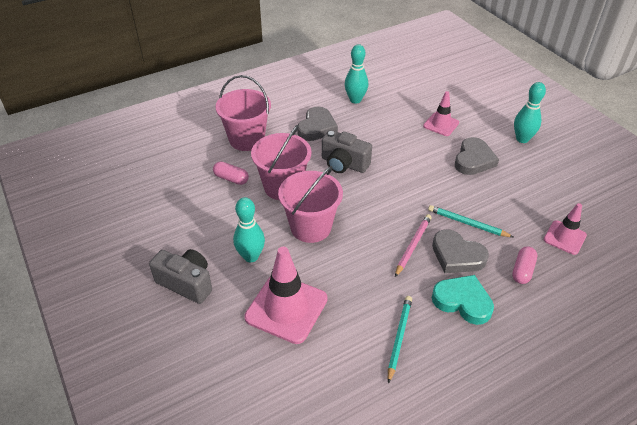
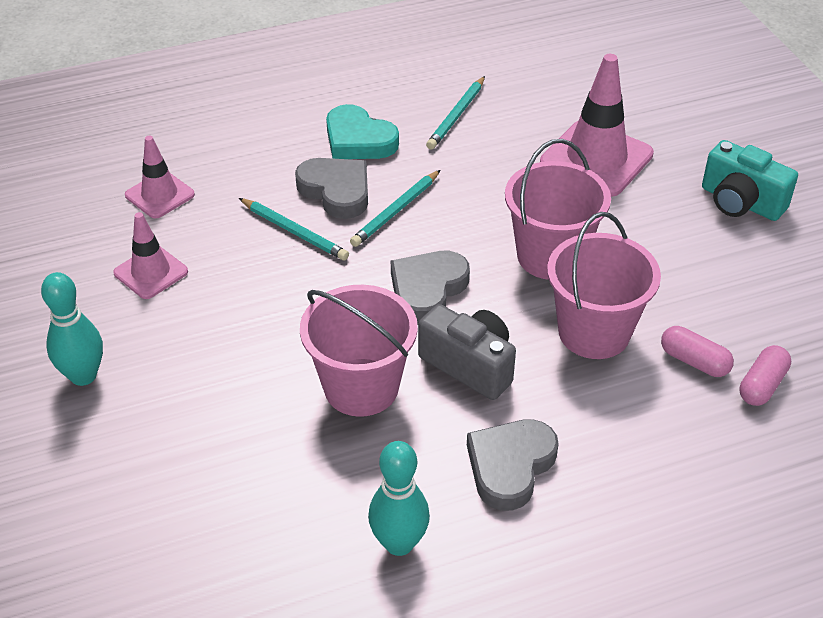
camera: 170 degrees left, 0 degrees up
(186, 283) = (740, 202): grey camera -> turquoise camera
(247, 139) = (670, 453): pink bucket -> pink bucket (361, 387)
(251, 256) = (648, 225): turquoise bowling pin -> none
(413, 245) = (396, 211): pink pencil -> turquoise pencil
(441, 124) = (229, 436): pink traffic cone -> pink traffic cone (151, 272)
(473, 160) = (213, 341): grey heart -> grey heart (427, 289)
(522, 270) = (254, 163): pink capsule -> pink capsule (762, 385)

